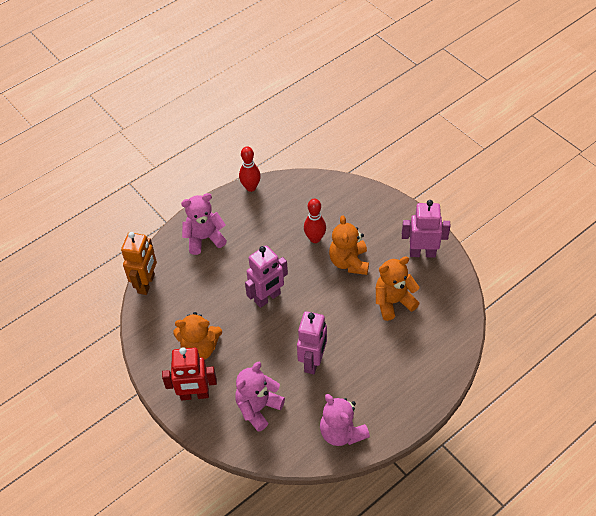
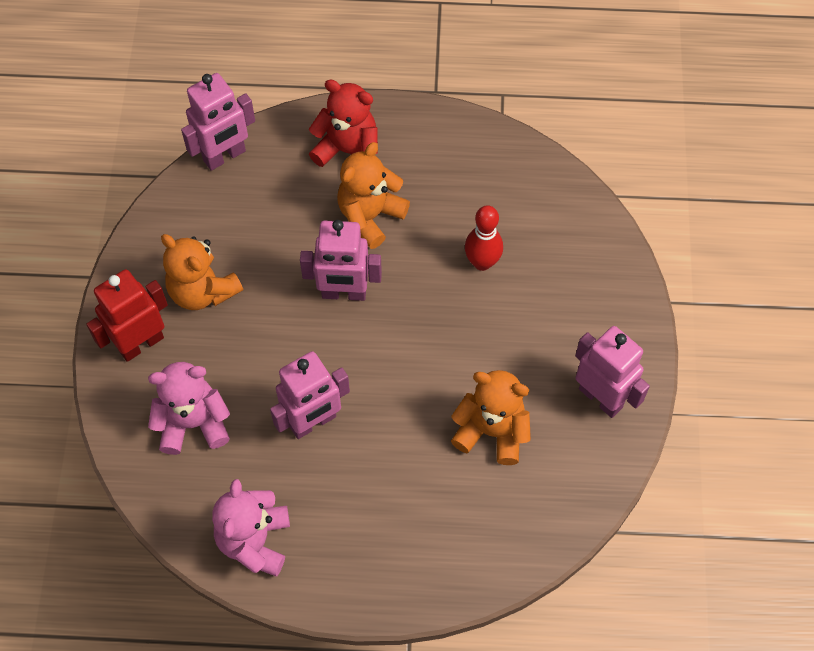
camera: 40 degrees right, 10 degrees up
(146, 284) = (224, 156): orange robot -> pink robot
(194, 395) = (141, 343): red robot -> red robot turned 105 degrees clockwise
(204, 238) = (348, 151): pink teddy bear -> red teddy bear
(251, 187) = (473, 126): red bowling pin -> none
(349, 262) = (492, 330): orange teddy bear -> orange teddy bear (370, 216)

